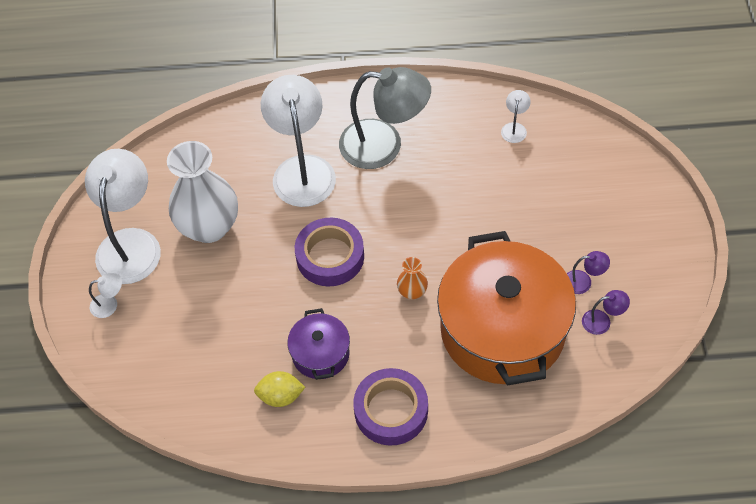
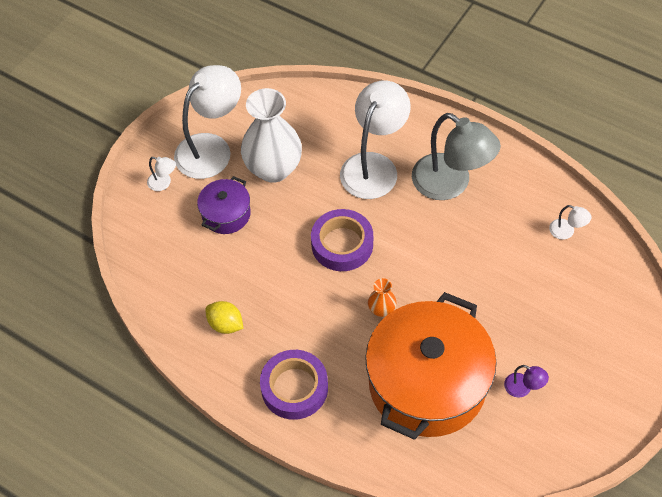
camera: 35 degrees right, 0 degrees up
(320, 354) = (278, 312): purple pot -> purple pot (226, 214)
(514, 128) = (566, 232): white lamp -> white lamp turned 75 degrees clockwise
(602, 321) = (512, 429): purple lamp -> none

